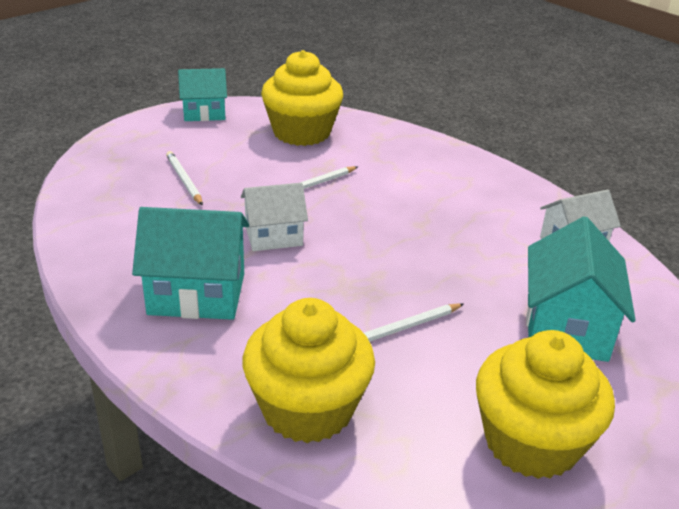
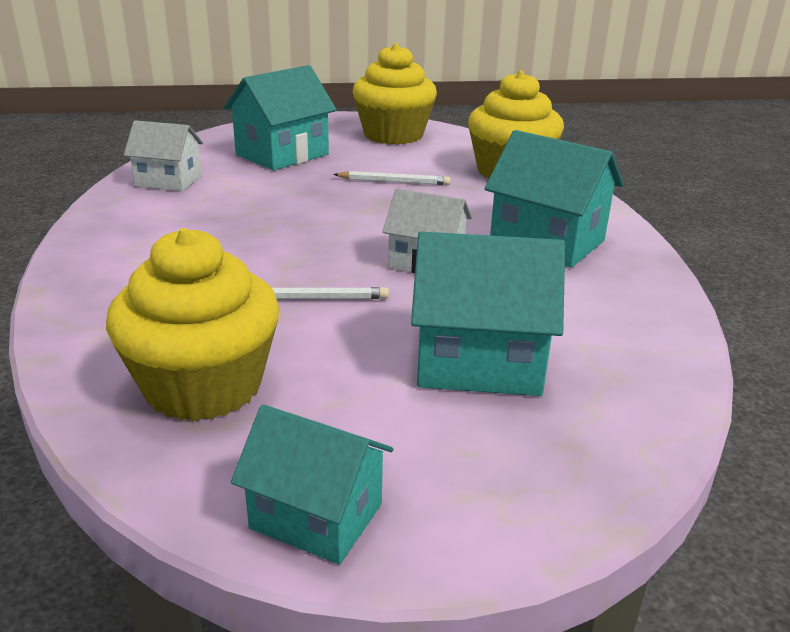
camera: 145 degrees left, 5 degrees down
(184, 180) = (479, 362): white pencil -> turquoise house

